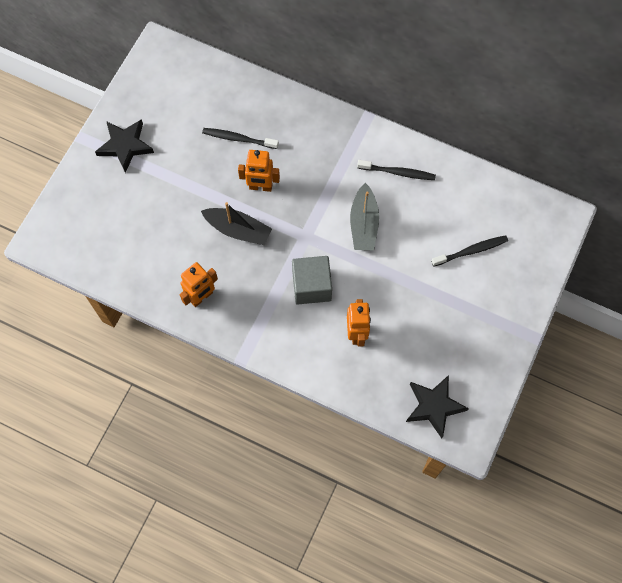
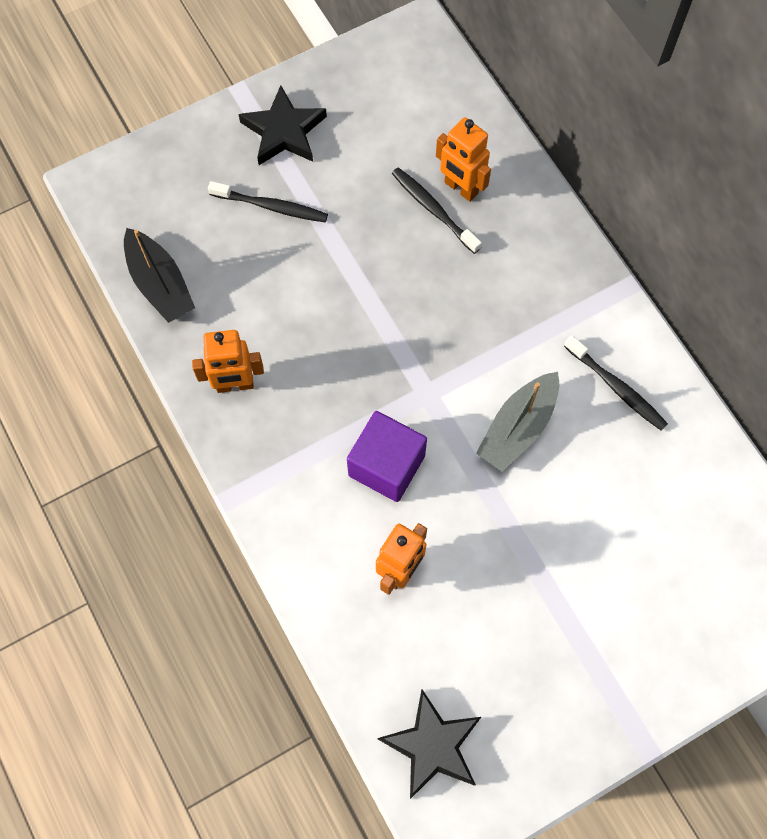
camera: 35 degrees right, 0 degrees up
(238, 230) = (345, 328): black boat -> black boat (160, 284)
(260, 187) = (416, 290): orange robot -> orange robot (460, 188)
(311, 286) = (386, 465): grey cube -> purple cube
(471, 251) = (643, 563): black toothbrush -> black toothbrush (271, 207)

